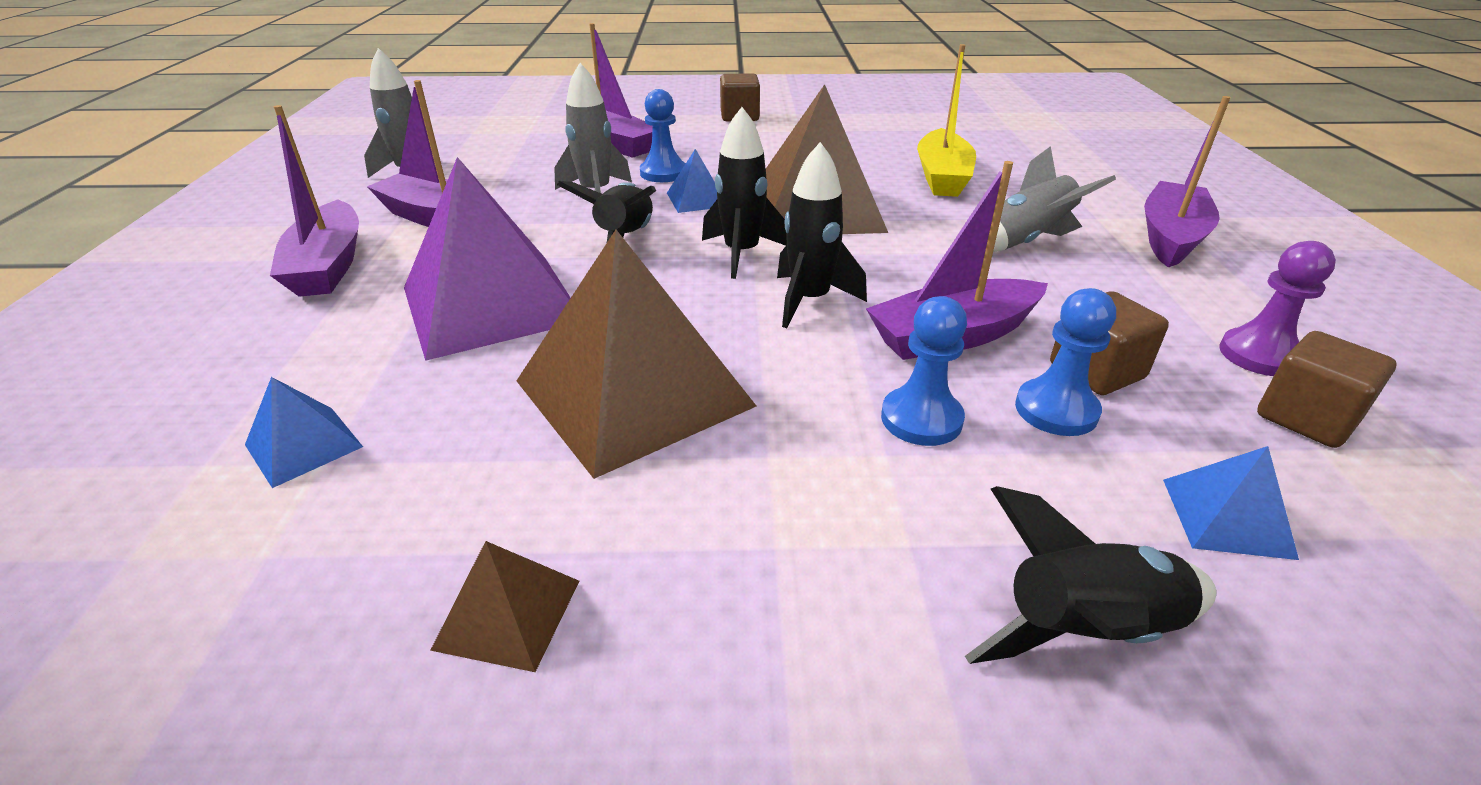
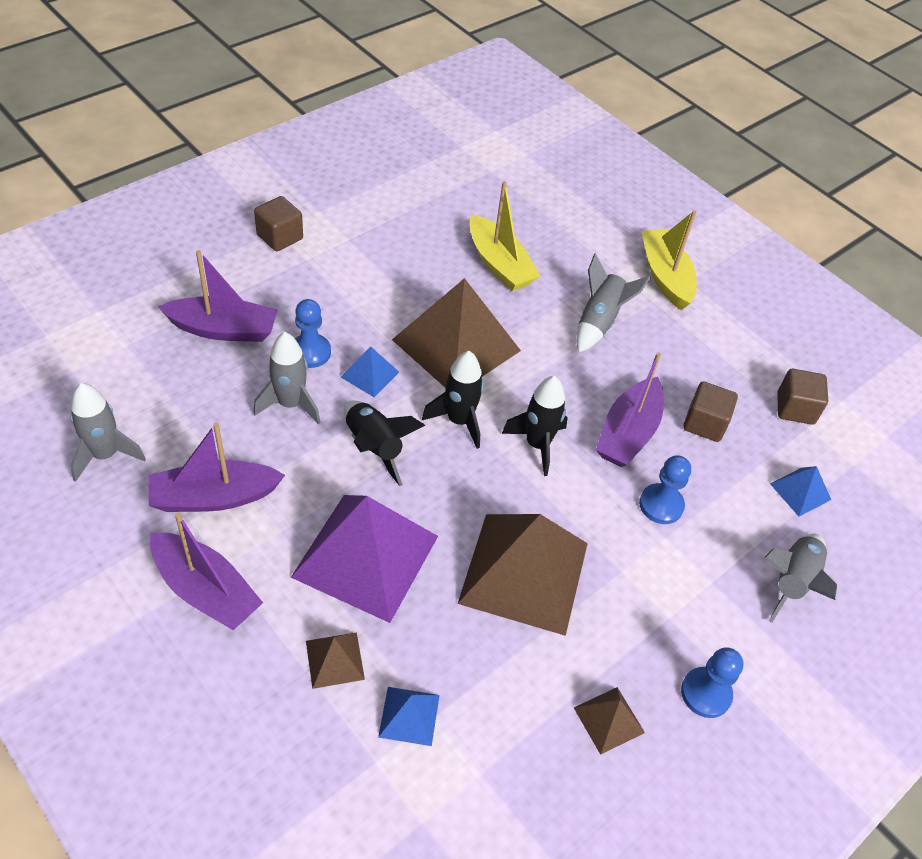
camera: 45 degrees left, 15 degrees up
(329, 360) = (335, 659): none -> brown pyramid
(1056, 410) = (707, 463): blue pawn -> blue pawn (706, 693)
(1086, 631) = (791, 581): black rocket -> grey rocket
(1170, 237) = (665, 276): purple boat -> yellow boat
(1259, 355) = (757, 370): purple pawn -> none

